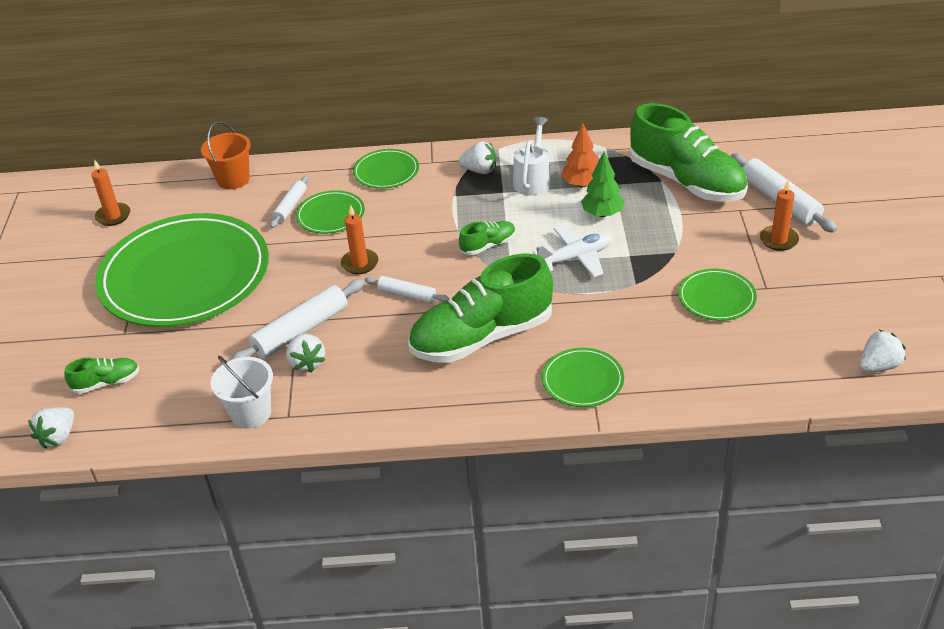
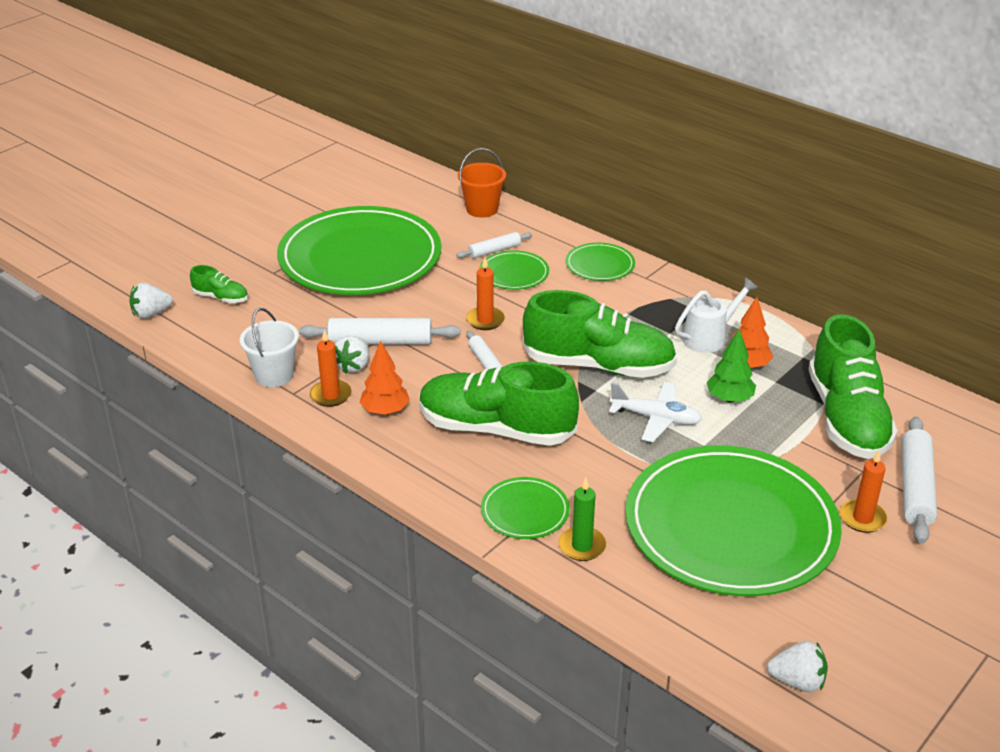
camera: 40 degrees right, 5 degrees down
(113, 216) = (371, 190): orange candle -> orange candle (331, 395)
(382, 379) = (385, 411): none -> orange tree
(480, 170) = (675, 305): white strawberry -> none
(488, 245) = (599, 366): green shoe -> green shoe, size x2.27
(650, 376) = (582, 546): none -> green candle
(716, 297) = (730, 526): green plate -> green plate, size x2.36

